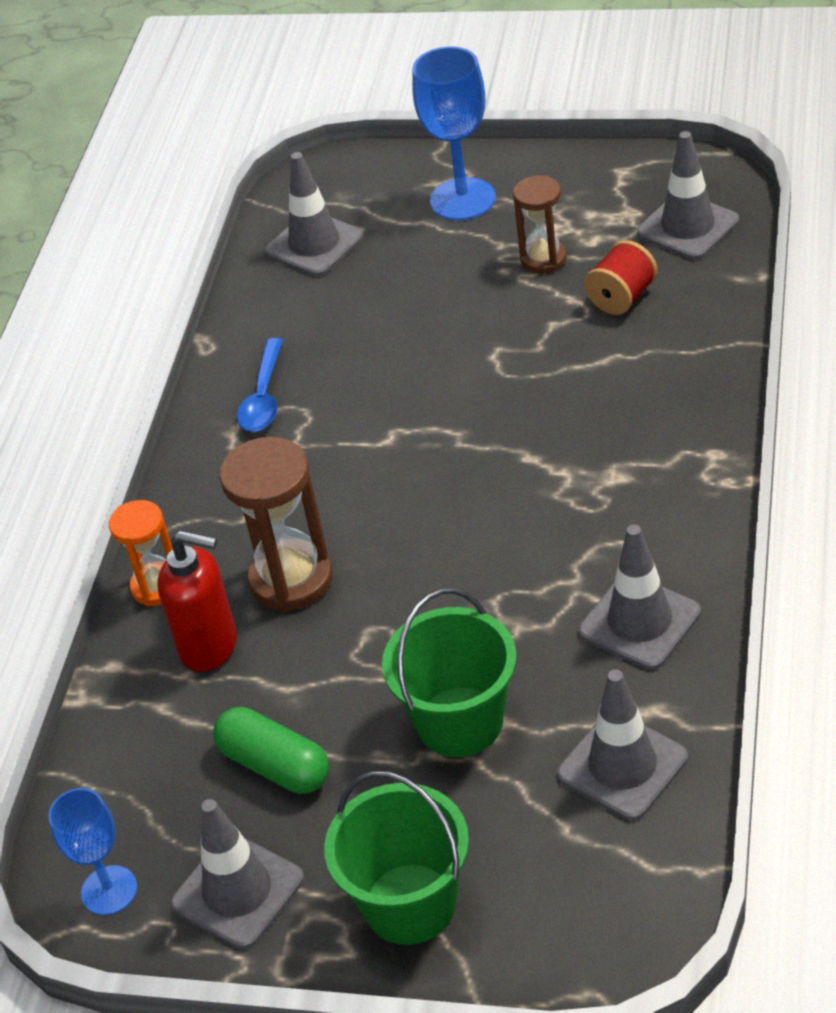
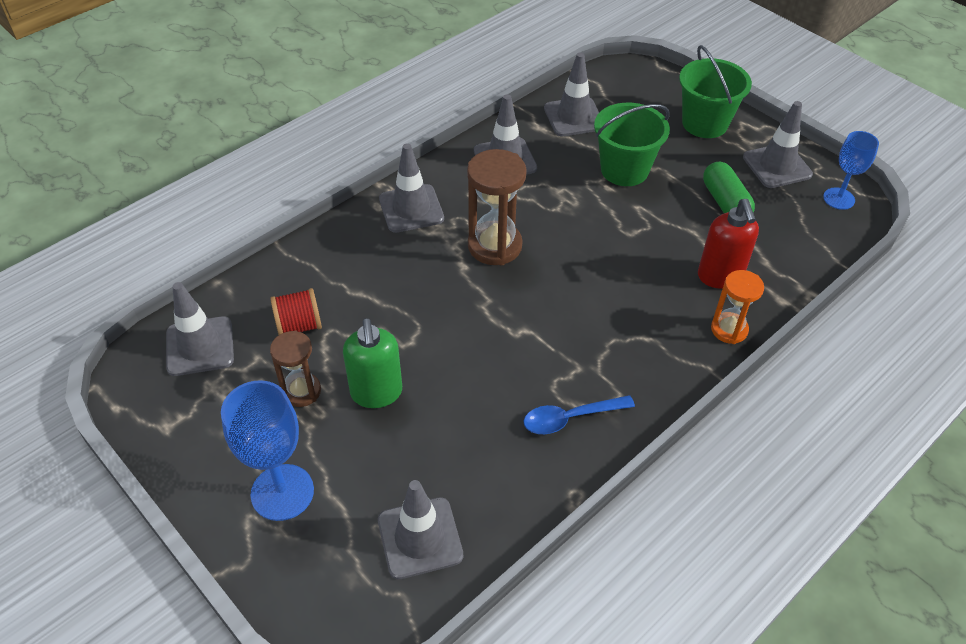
camera: 150 degrees left, 5 degrees up
(209, 646) = (720, 276): red soap dispenser -> red soap dispenser turned 150 degrees counterclockwise
(264, 397) = (570, 418): blue spoon -> blue spoon turned 150 degrees counterclockwise
(291, 579) = (649, 284): brown hourglass -> brown hourglass (494, 246)
(472, 300) = (376, 393): none -> green soap dispenser
(671, 477) = (411, 209): none -> grey traffic cone

